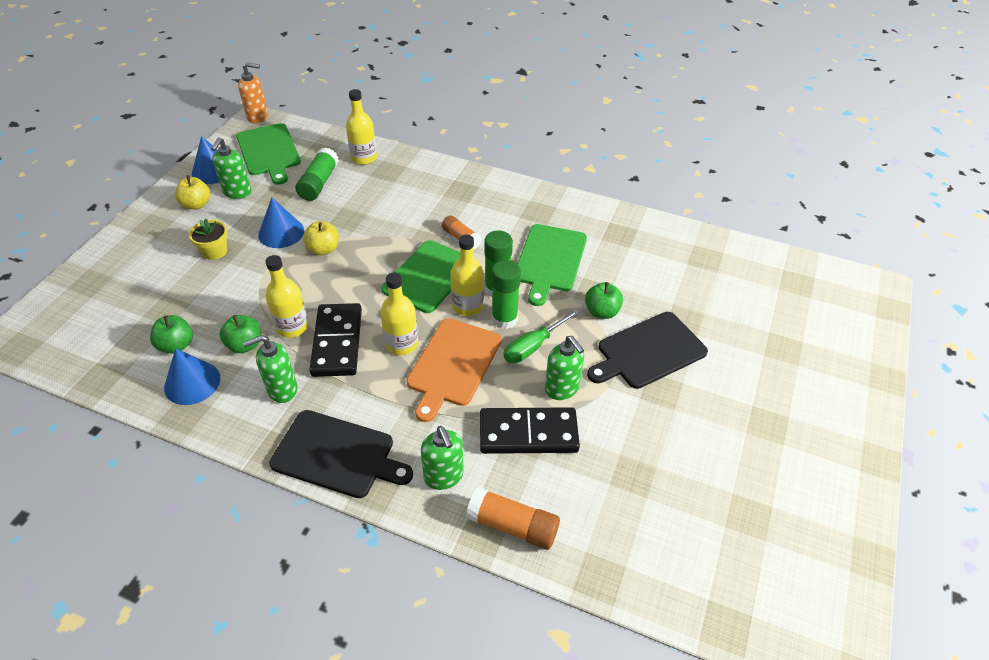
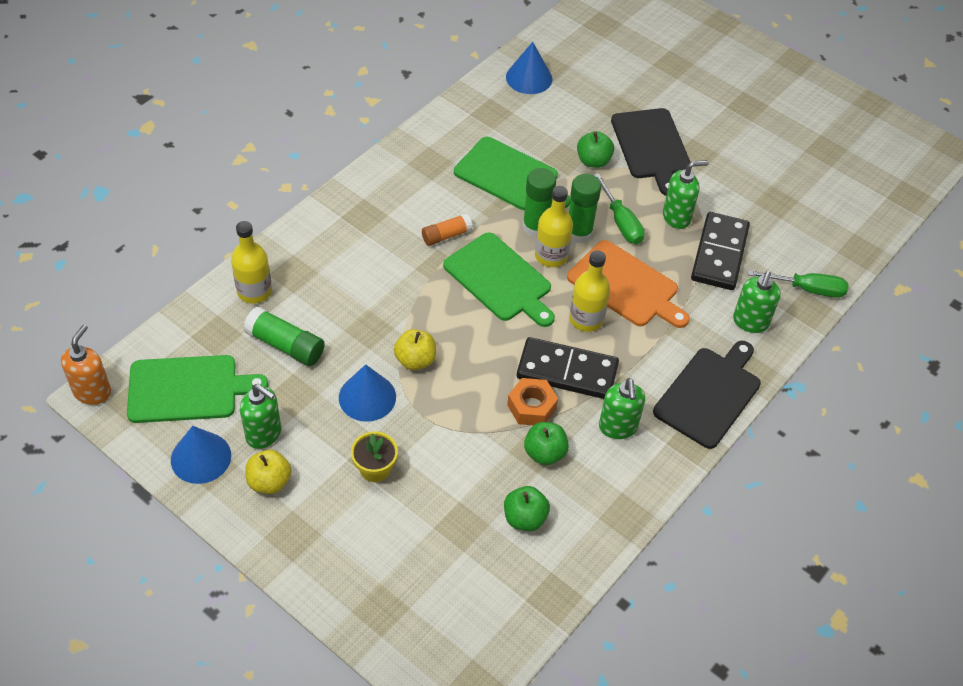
camera: 75 degrees left, 5 degrees up
(192, 382) = (585, 506): blue cone -> blue cone (529, 78)
(292, 327) = (531, 407): yellow bottle -> orange nut
(444, 476) = (750, 322): green soap dispenser -> green soap dispenser turned 120 degrees clockwise
(513, 526) = (807, 289): orange glue stick -> green screwdriver

